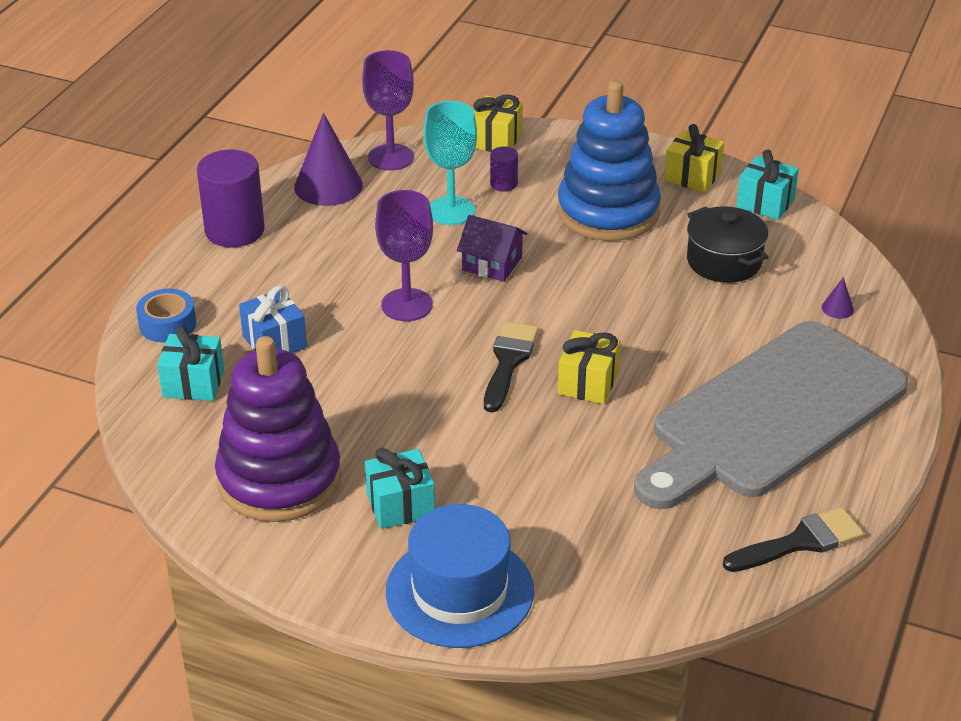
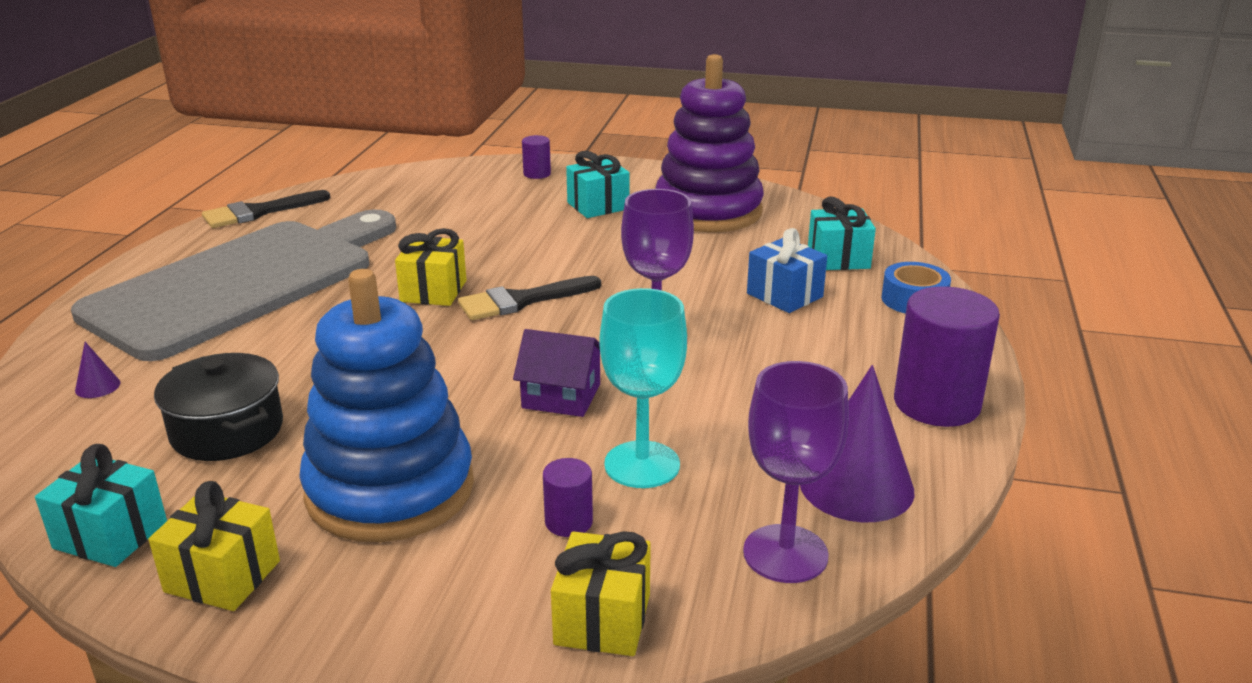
camera: 170 degrees right, 10 degrees down
(459, 591) = (537, 174): blue hat -> purple cylinder
(508, 362) = (521, 301): black brush -> black brush turned 60 degrees clockwise

